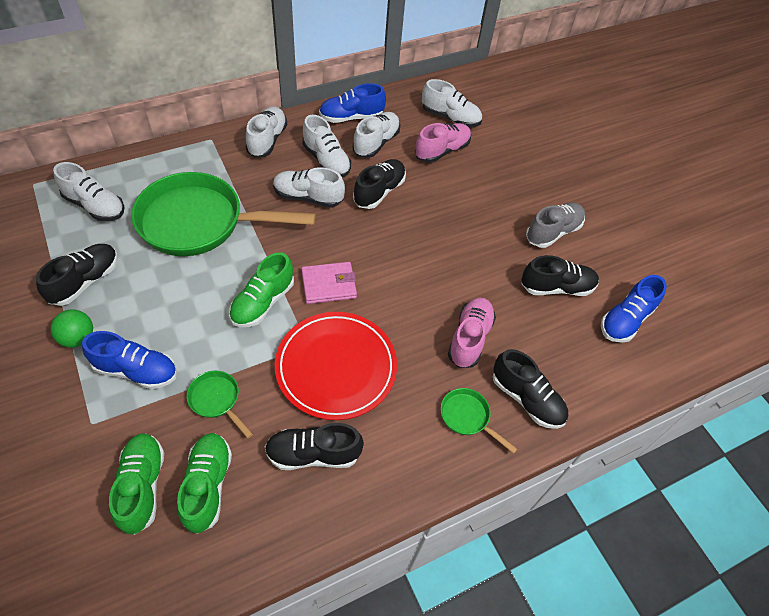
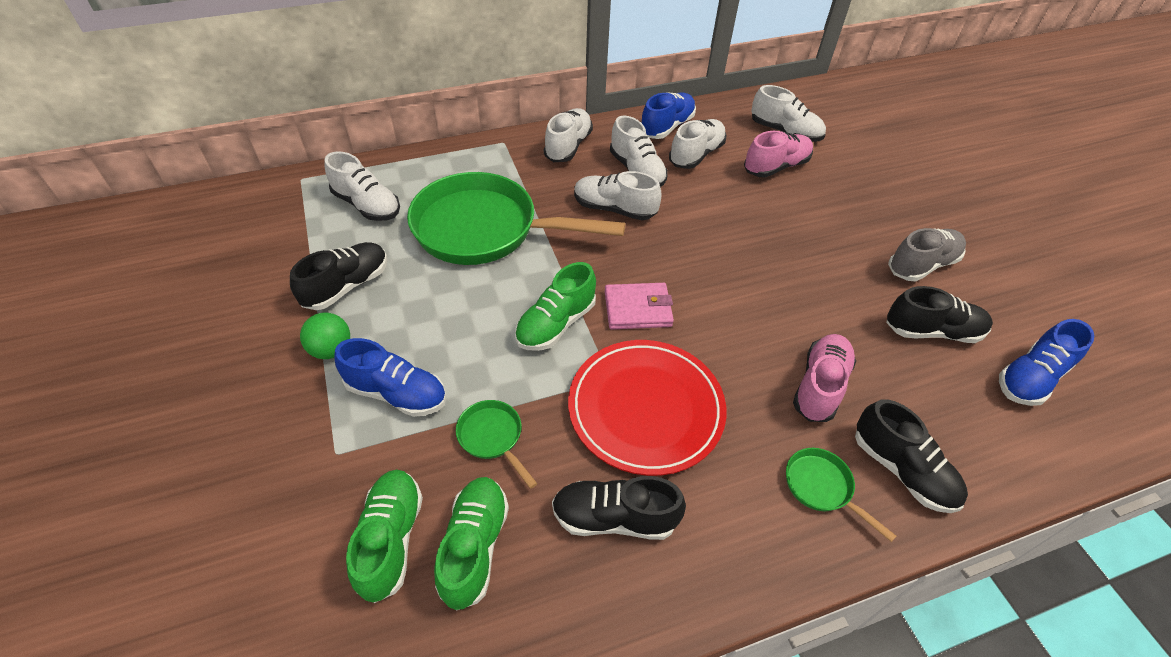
camera: 10 degrees right, 5 degrees down
(351, 117) = (667, 127): blue shoe -> blue shoe turned 135 degrees clockwise
(379, 191) = (700, 207): black shoe -> none

